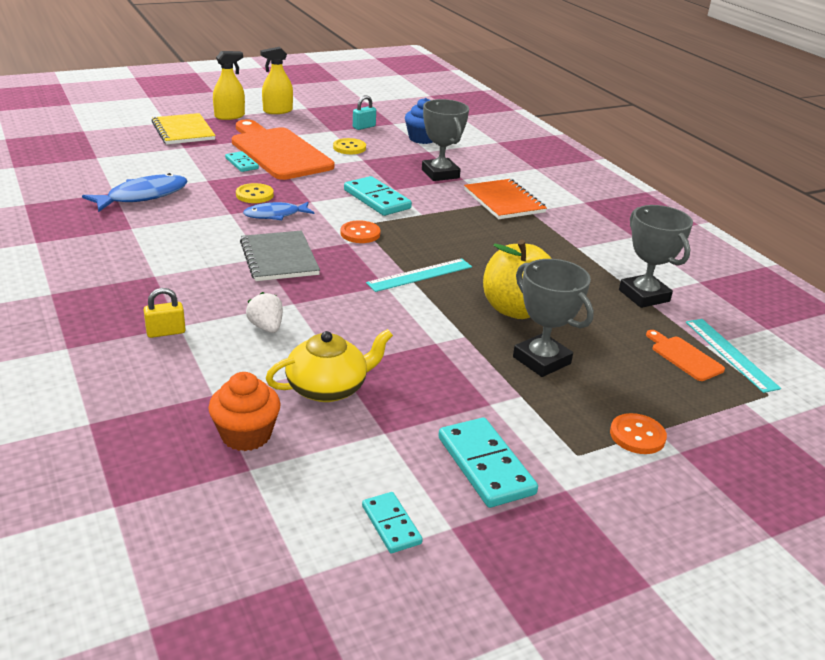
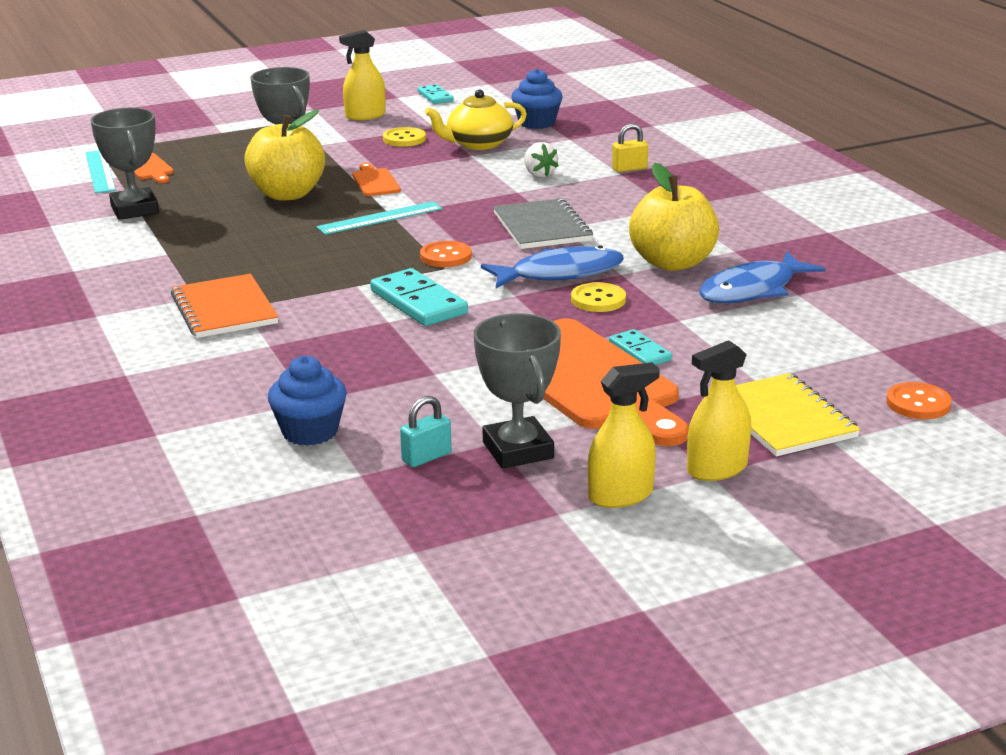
camera: 175 degrees left, 5 degrees down
(187, 219) = (672, 263): none -> yellow apple
(246, 435) = (536, 123): orange cupcake -> blue cupcake
(275, 215) = (560, 274): blue fish -> blue fish, size x1.51
(349, 148) = (458, 398): yellow button -> yellow button (404, 139)
(436, 324) = (375, 182): none -> orange cutting board
(440, 174) = (305, 351): grey trophy -> grey trophy (518, 450)
(485, 465) = (365, 116): turquoise domino -> yellow spray bottle
(637, 435) = (240, 129): orange button -> orange button (918, 403)

